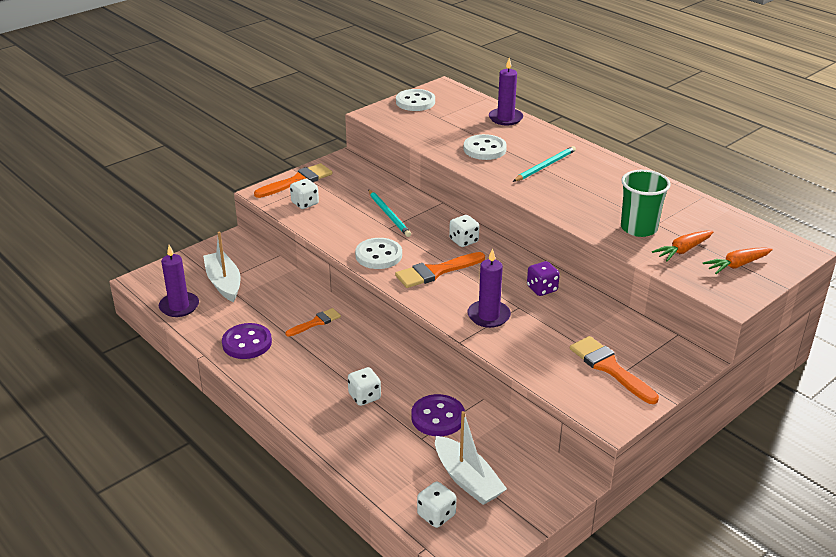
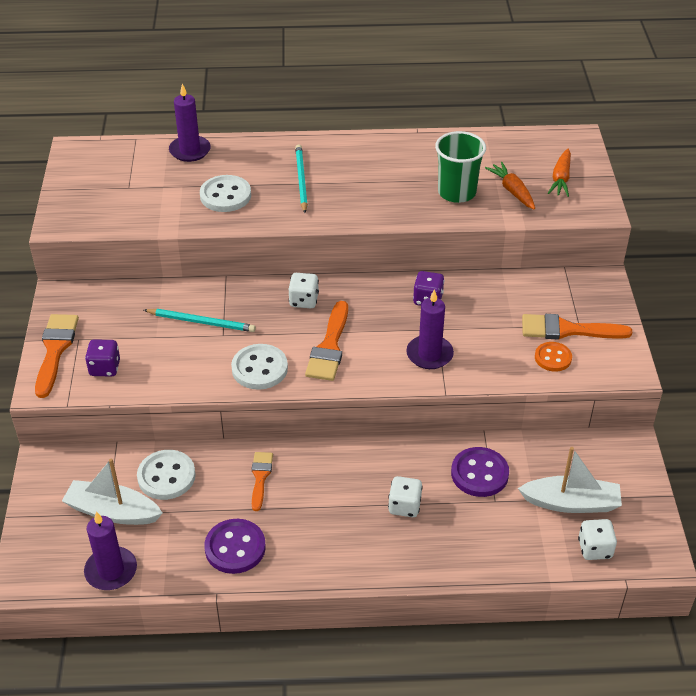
camera: 50 degrees left, 10 degrees up
(305, 203) = (105, 368): white dice -> purple dice
(415, 102) = (77, 184): white button -> white button (166, 476)
(568, 374) = (553, 358): none -> orange button
(683, 250) = (512, 191): orange carrot -> orange carrot turned 150 degrees clockwise

